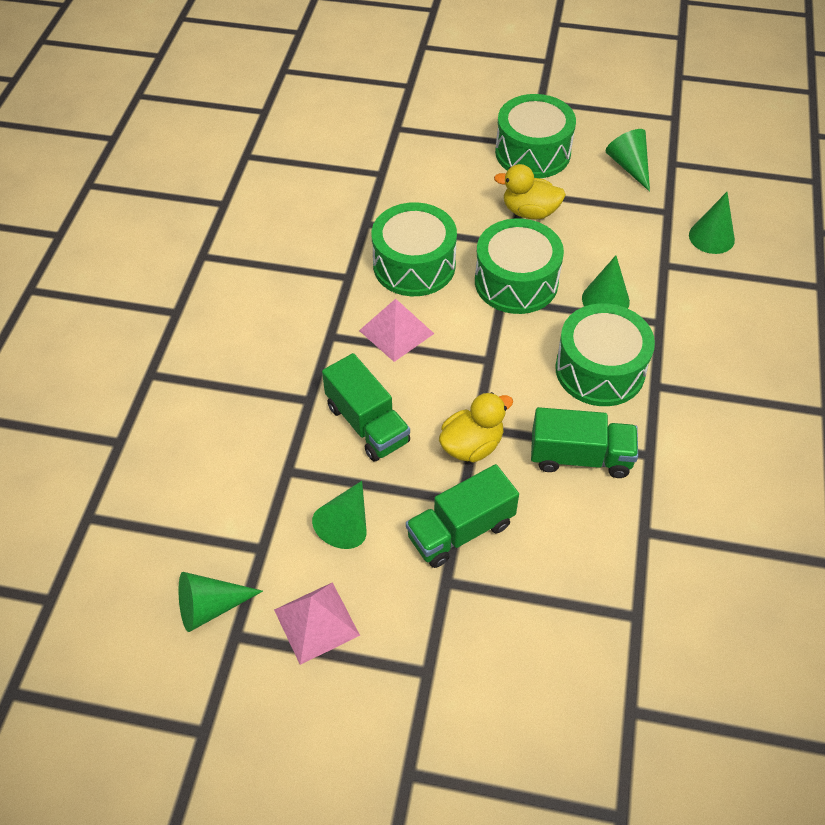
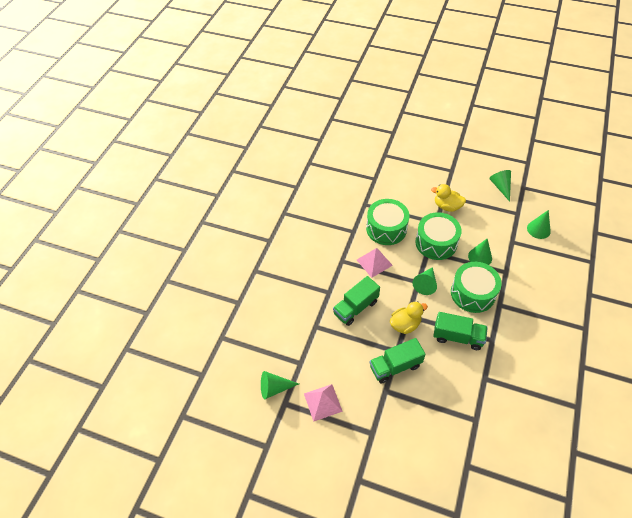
camera: 10 degrees right, 0 degrees up
(346, 523) = (341, 356): green cone -> green cone (425, 284)
(367, 424) = (355, 307): green truck -> green truck turned 75 degrees clockwise
(532, 152) = (452, 175): green drum -> none

